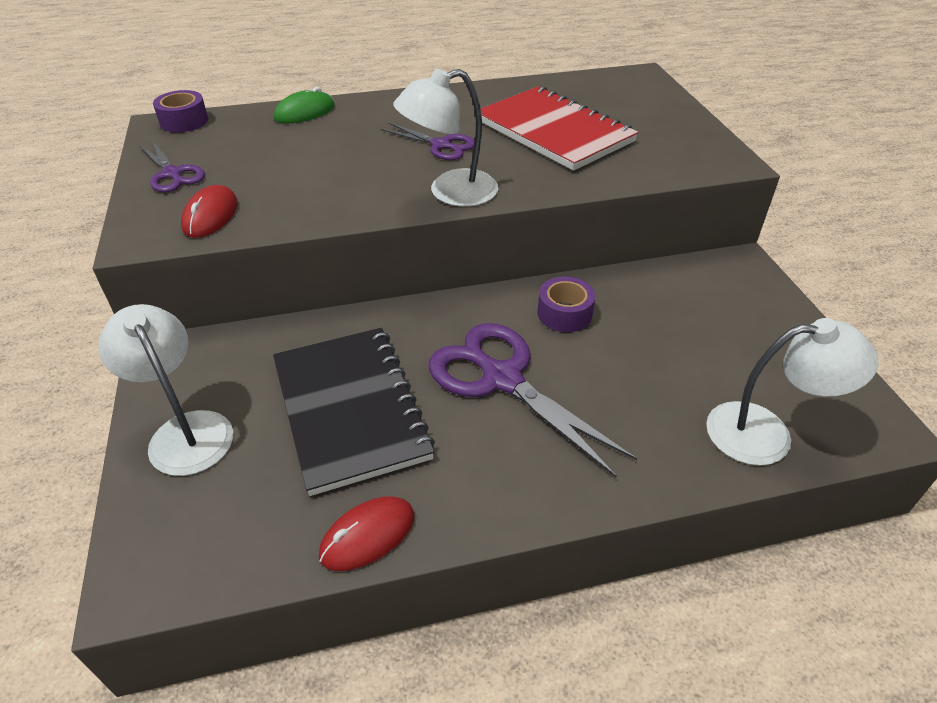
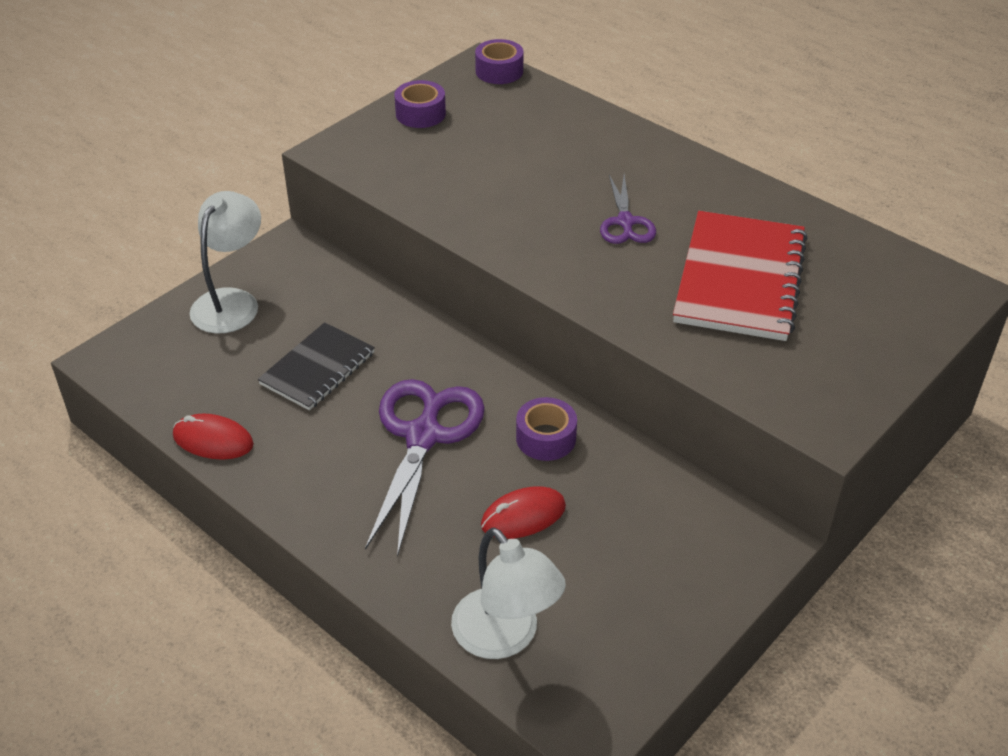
camera: 55 degrees right, 0 degrees up
(172, 174) = (420, 114): purple scissors -> purple tape
(210, 215) = (388, 164): red mouse -> red mouse (523, 516)
(305, 112) = (589, 119): green mouse -> none
(350, 409) = (317, 368): black notebook -> black notebook, size x0.62
(450, 192) = (552, 265): white lamp -> none

